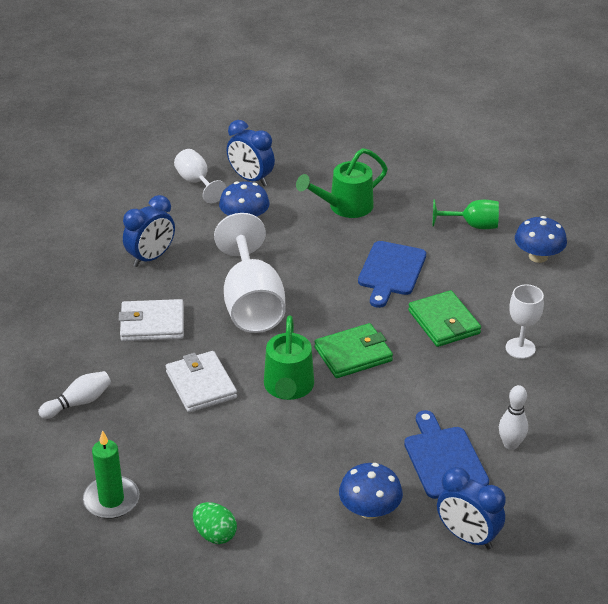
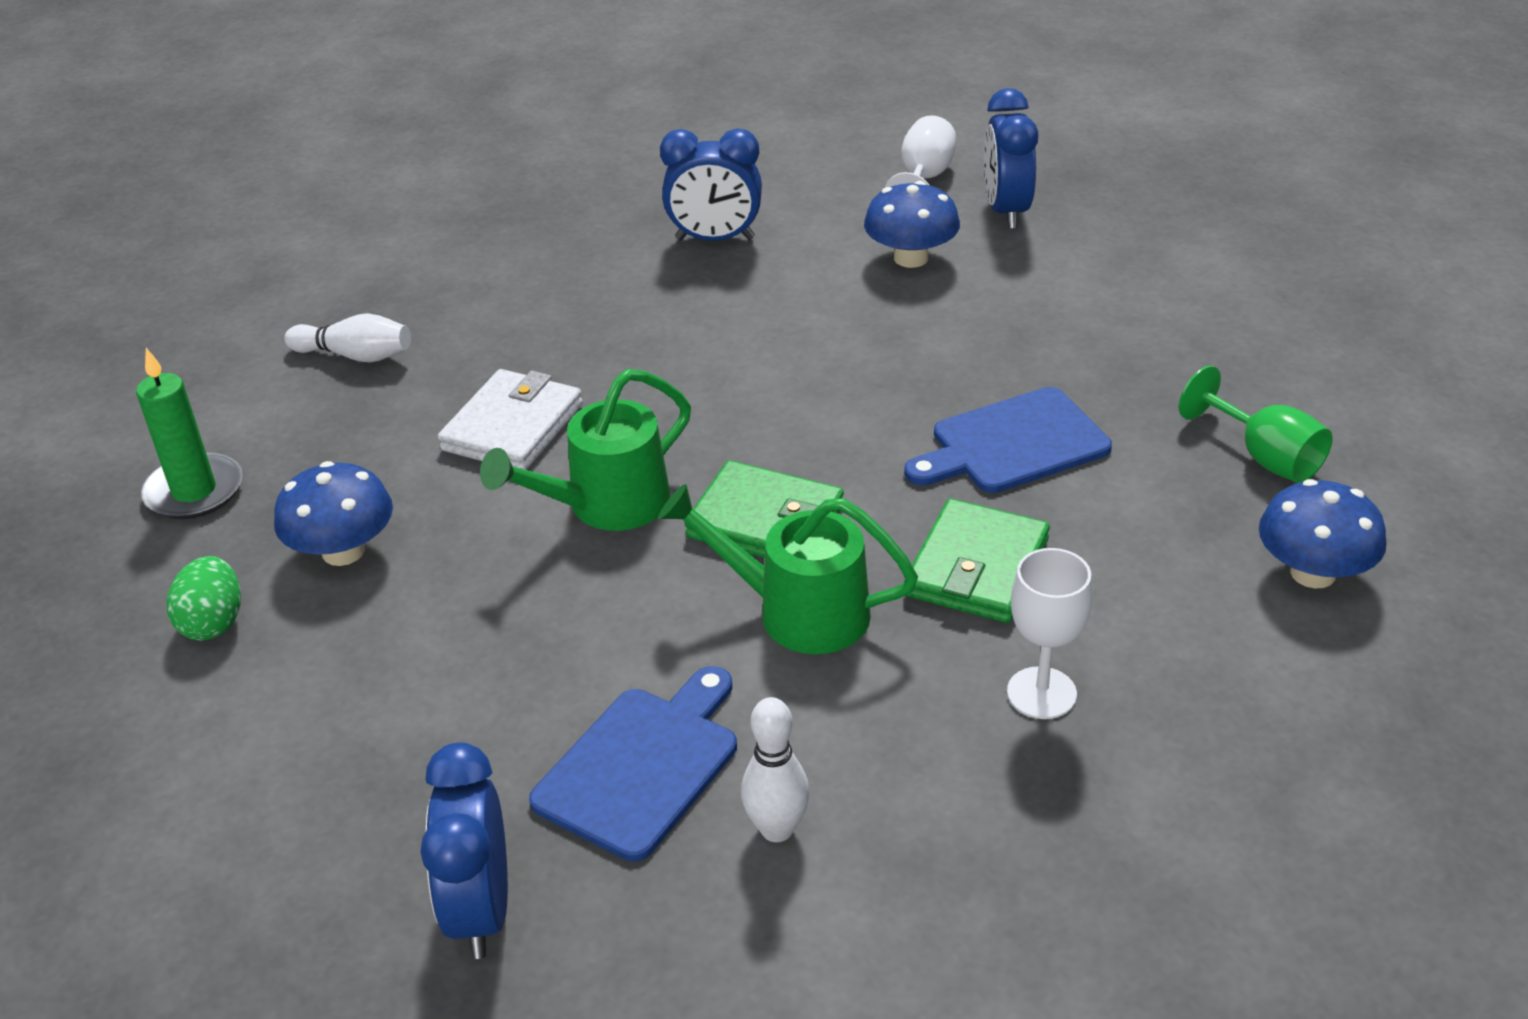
camera: 50 degrees right, 0 degrees up
(152, 324) = (584, 317): white wallet -> none
(251, 304) = (742, 368): white goblet -> none
(345, 207) = (1087, 317): green watering can -> green watering can (797, 611)
(369, 510) = (426, 751): blue mushroom -> blue mushroom (343, 551)

